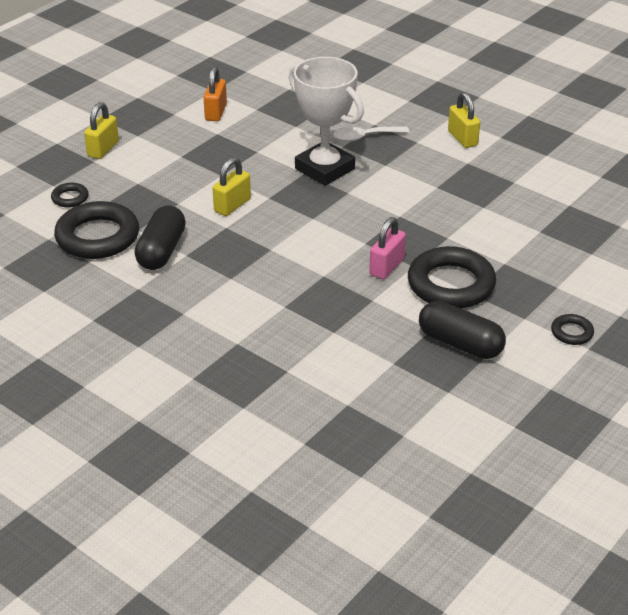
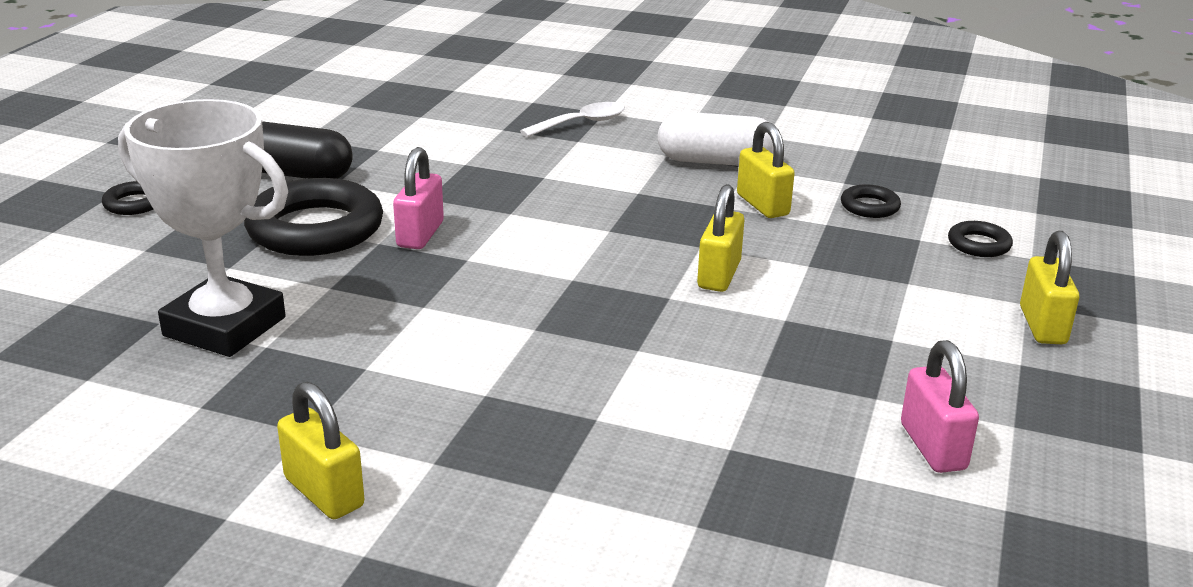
camera: 160 degrees right, 10 degrees down
(97, 237) = (869, 206): black ring -> black ring, size x0.46
(155, 297) = (716, 162): none -> white capsule
(161, 251) = (762, 205): black capsule -> yellow padlock
(216, 112) = (933, 447): orange padlock -> pink padlock
(325, 169) = (603, 363): white trophy -> white trophy (224, 327)
(365, 137) = (558, 450): white spoon -> white spoon (581, 123)

